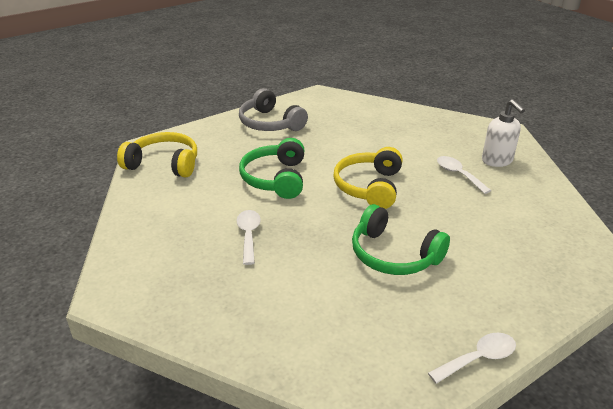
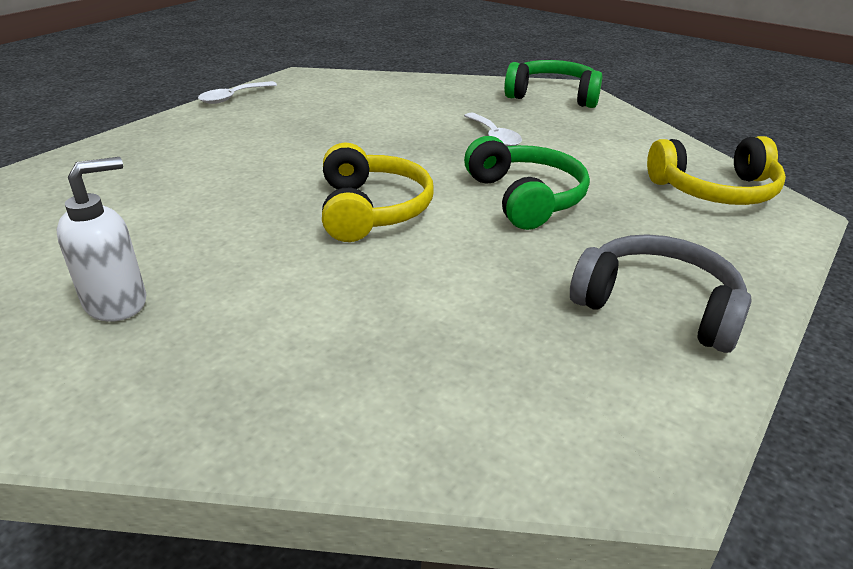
camera: 160 degrees right, 0 degrees up
(393, 255) = (316, 144): green headphones -> green headphones (553, 96)
(458, 174) = (213, 257): white spoon -> none
(497, 161) = (117, 303): white soap dispenser -> white soap dispenser turned 90 degrees clockwise

